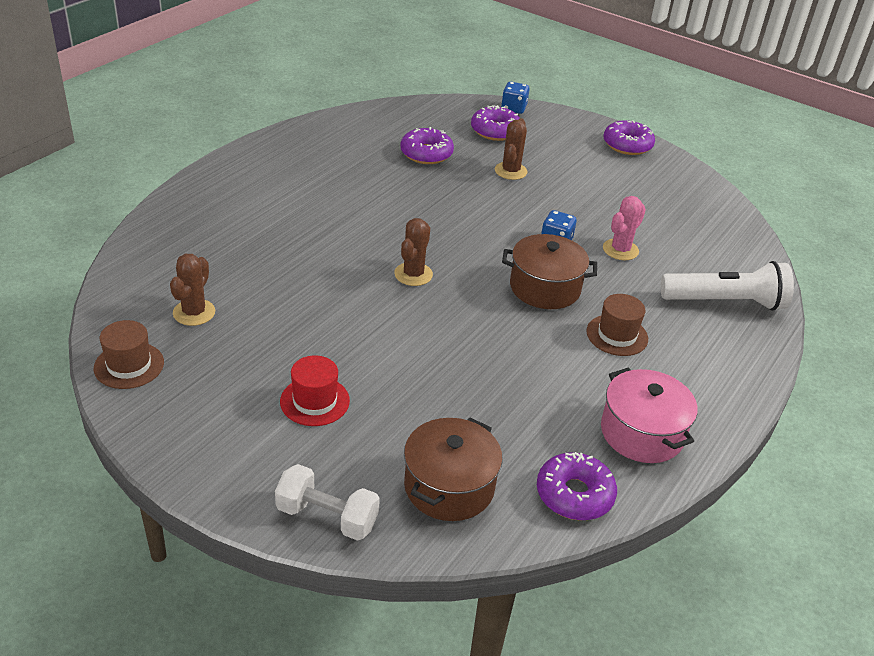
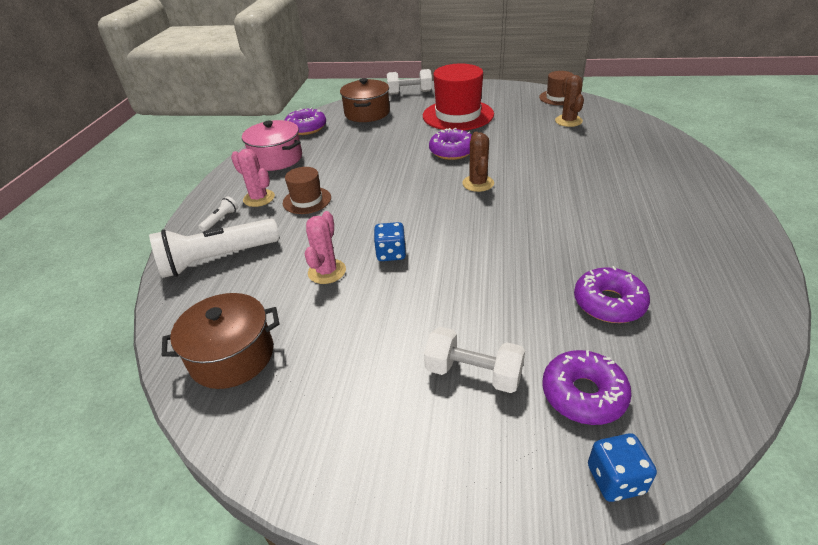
camera: 160 degrees right, 0 degrees up
(315, 401) = (458, 115): red hat -> red hat, size x1.84
(510, 171) = (499, 323): brown cactus -> none
(545, 288) = (376, 211): brown pot -> brown pot (232, 356)
(549, 158) = (473, 373): none -> white dumbbell
(627, 145) = (379, 476): purple donut -> purple donut (452, 151)
(676, 364) = (259, 198): none -> pink cactus
(725, 350) = (221, 220): none -> white flashlight

